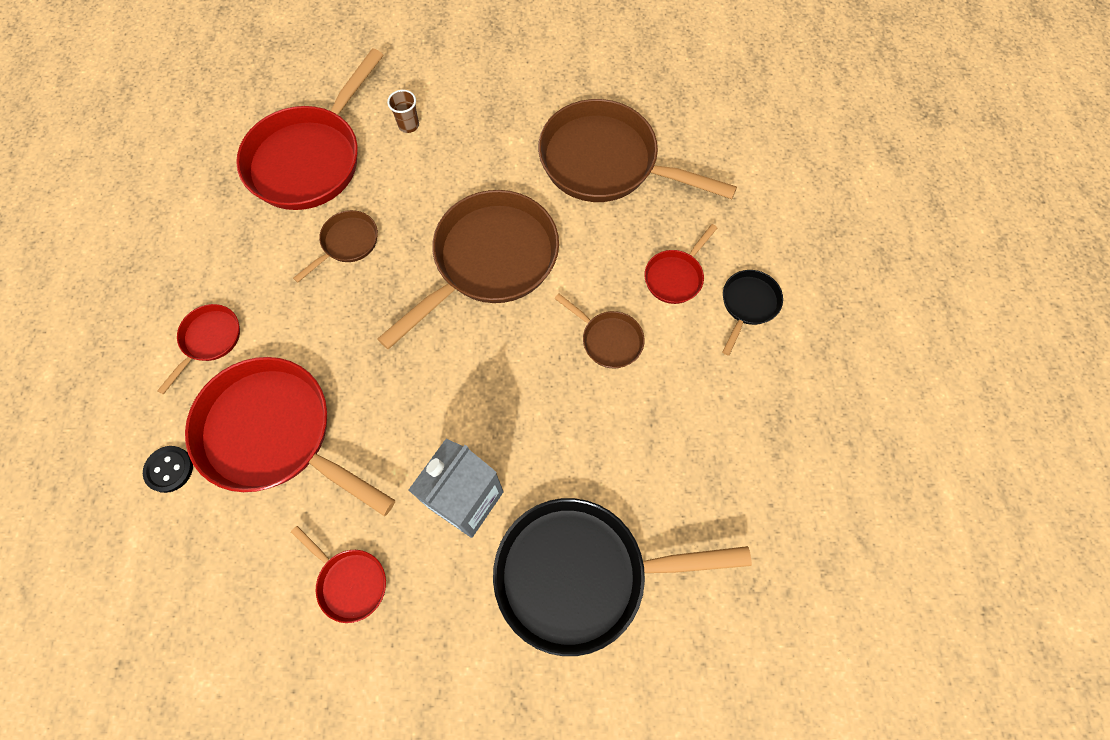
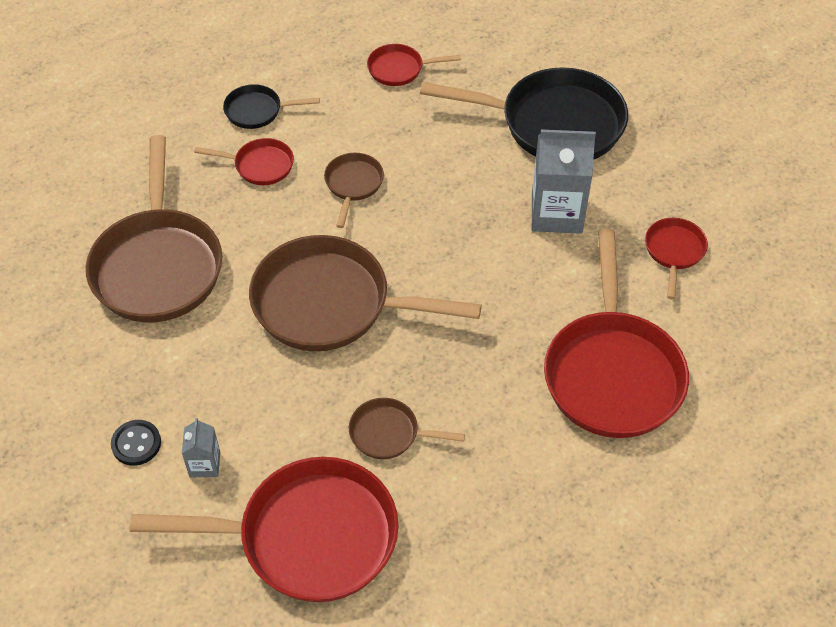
camera: 120 degrees left, 15 degrees down
(169, 469) = (704, 433): black button -> black button (136, 444)
(209, 340) = (573, 487): red pan -> red pan (399, 69)
(408, 125) = (205, 464): brown cup -> grey carton
(581, 574) = (553, 124): black pan -> black pan turned 45 degrees counterclockwise

